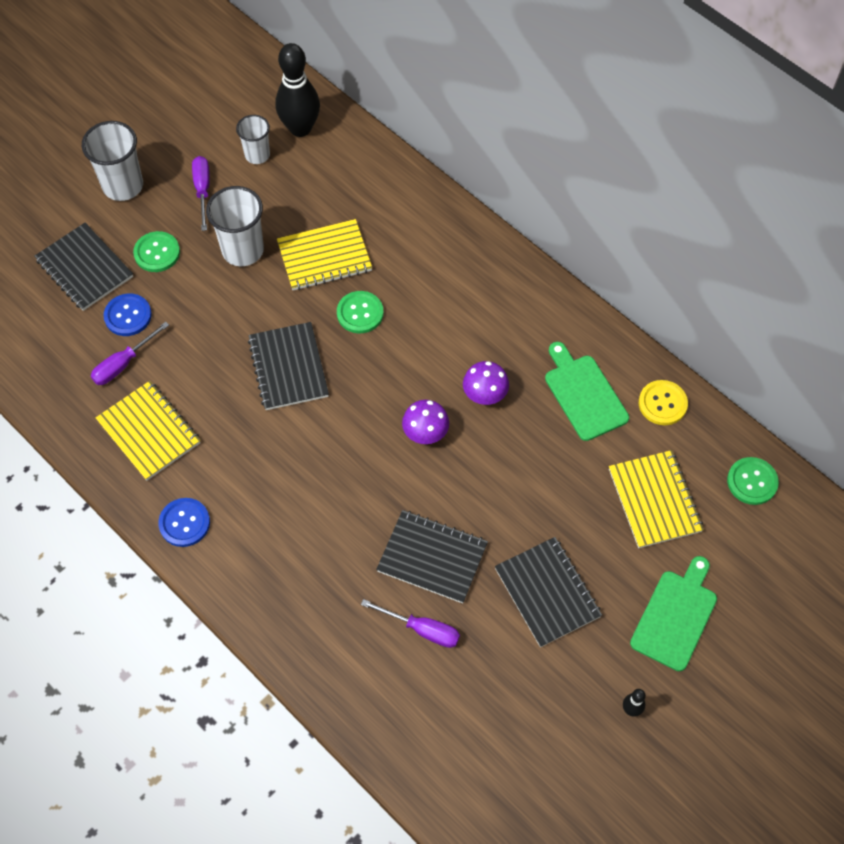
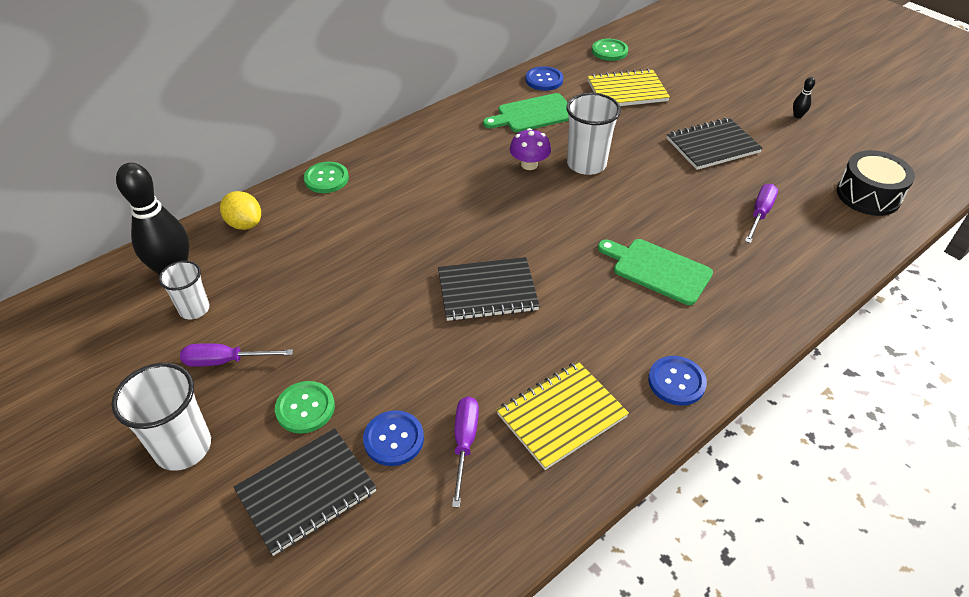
camera: 85 degrees left, 15 degrees down
(123, 364) = (464, 443): purple screwdriver -> purple screwdriver turned 135 degrees counterclockwise
(243, 250) = (326, 325): white cup -> white cup (586, 164)
(324, 257) = (354, 259): yellow notebook -> none
(360, 313) = (430, 236): green button -> green button (326, 179)
(365, 163) = (245, 224): none -> yellow lemon
(425, 432) = (567, 201): purple mushroom -> none
(432, 558) = (691, 204): black notebook -> none
(469, 762) = (868, 195): none -> black drum
(662, 403) = (544, 80): yellow button -> blue button
(675, 616) = (720, 91): green cutting board -> green cutting board (658, 270)

